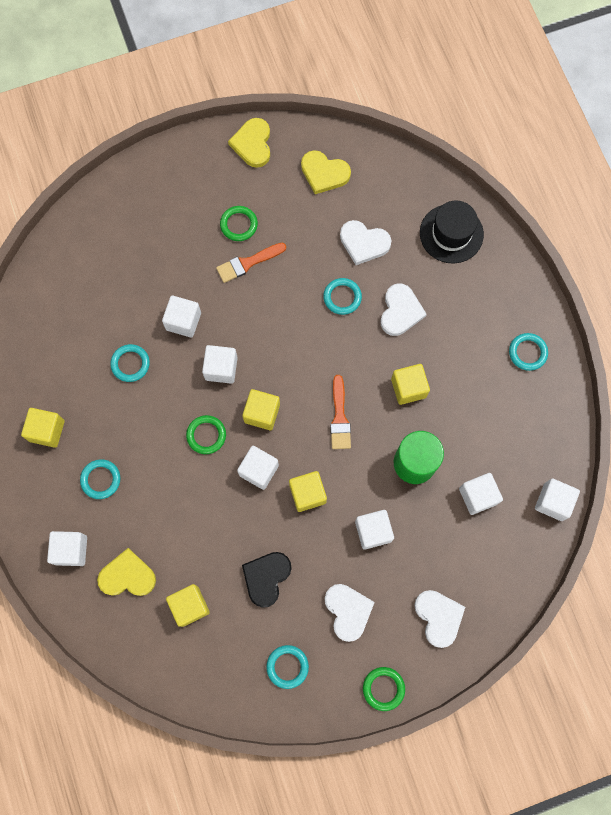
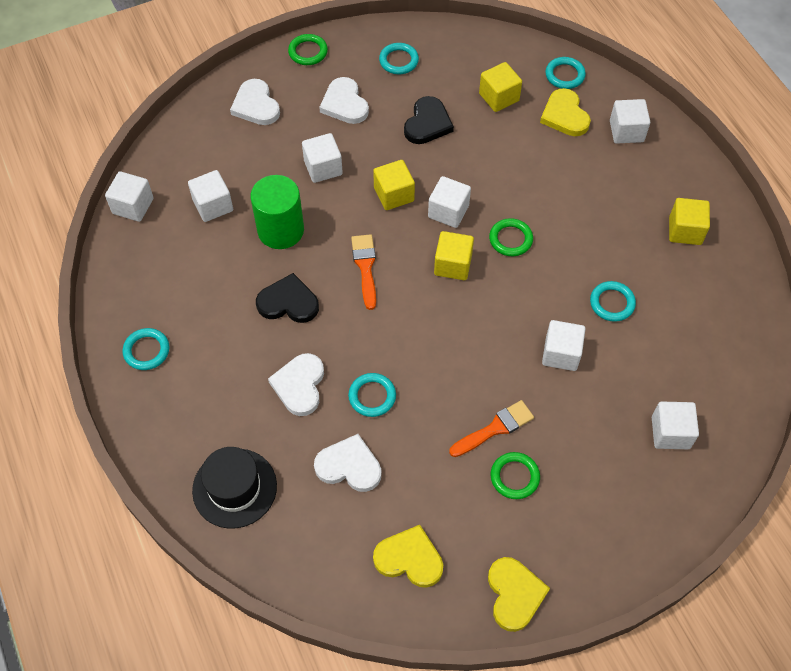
camera: 175 degrees right, 15 degrees down
(101, 479) = (614, 191): turquoise ring -> turquoise ring (564, 75)
(127, 576) = (565, 115): yellow heart -> yellow heart turned 75 degrees clockwise
(221, 368) = (506, 306): white cube -> white cube (670, 433)
(408, 388) = (288, 302): yellow cube -> black heart

